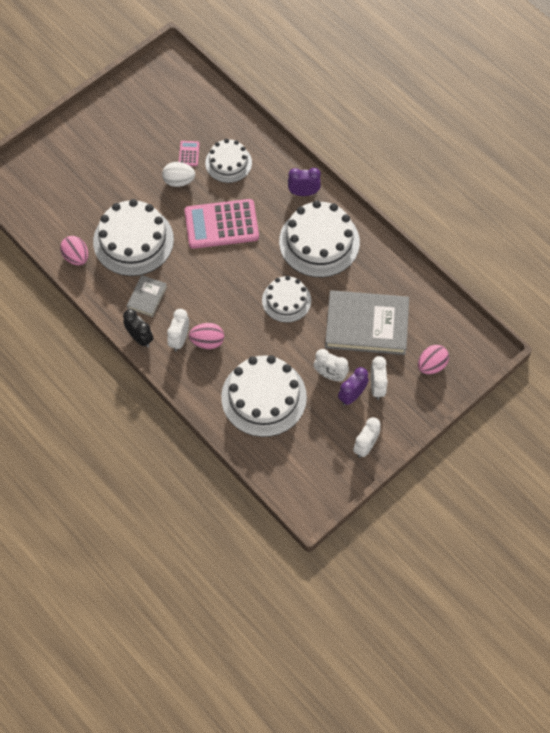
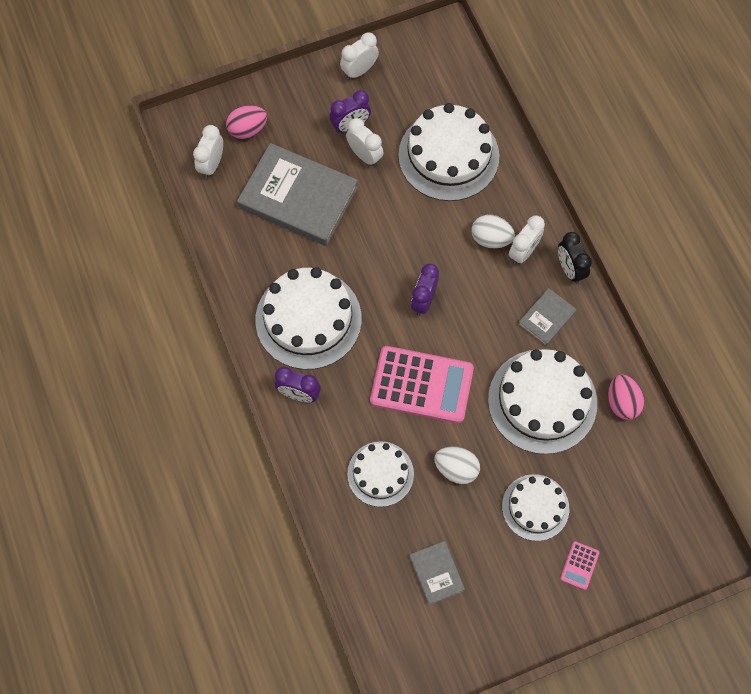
camera: 160 degrees left, 5 degrees up
(171, 120) = (436, 573): none -> grey book
(189, 154) = (429, 507): pink calculator -> pink calculator (579, 565)
(207, 342) = (491, 239): pink egg -> white egg
(241, 281) = (423, 300): none -> purple clock
(286, 300) = (379, 258): white cake -> white cake (535, 507)
(377, 387) = (319, 126): white clock -> white clock (212, 165)

